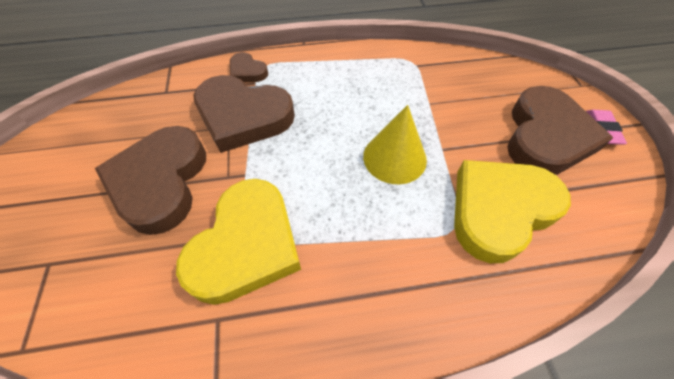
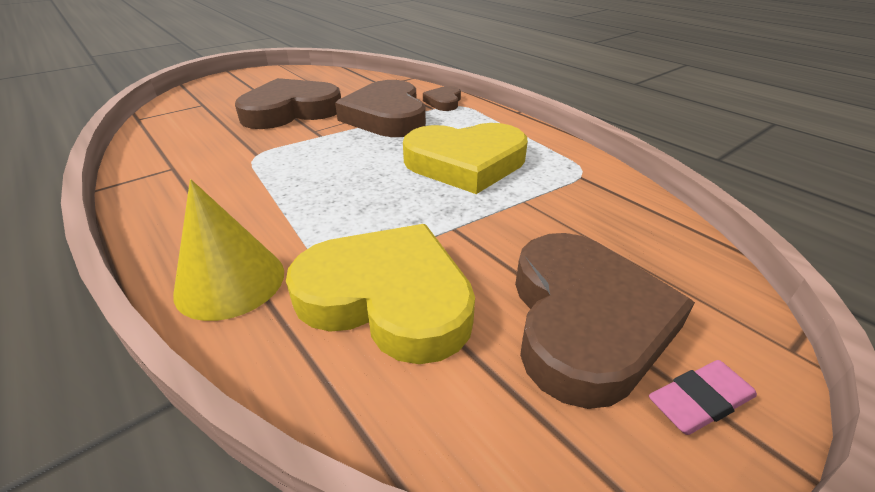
camera: 60 degrees right, 20 degrees down
(246, 245) = (247, 158): yellow heart -> yellow heart (466, 163)
(394, 157) = (408, 199): yellow cone -> yellow cone (230, 282)
(545, 137) = (584, 321): brown heart -> brown heart turned 75 degrees counterclockwise

